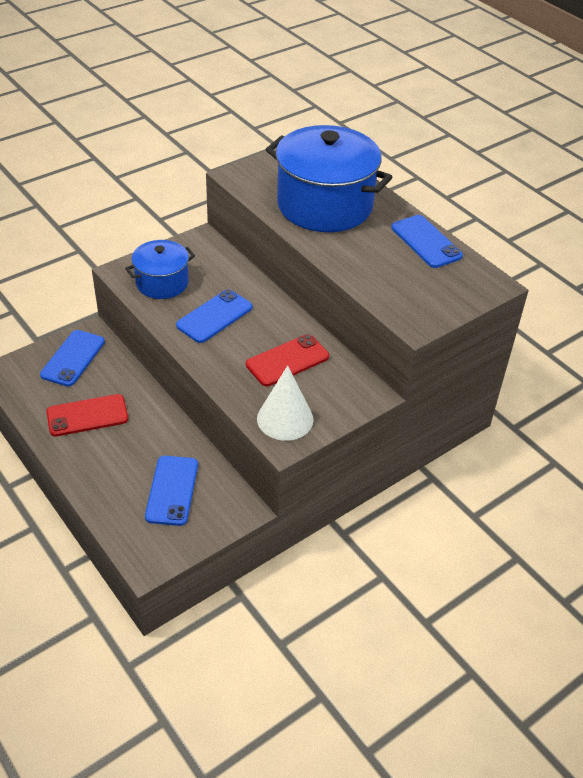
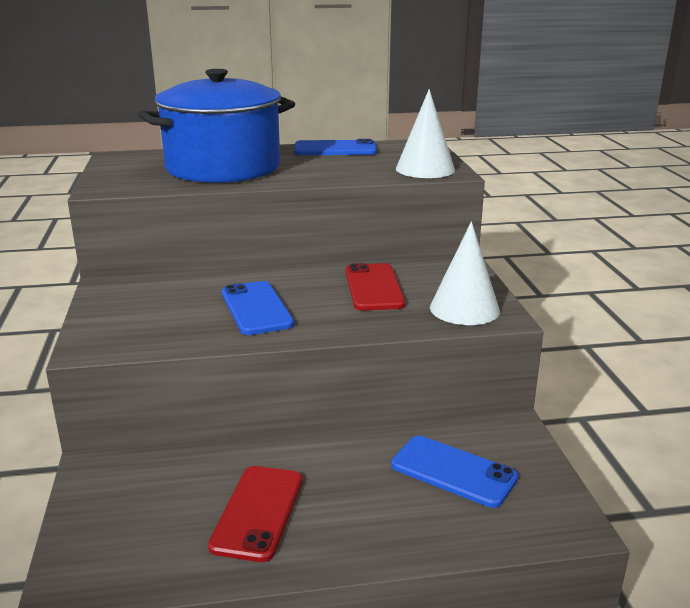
camera: 60 degrees left, 20 degrees down
(73, 358) = (125, 497): blue phone -> none
(162, 283) = (151, 326): blue pot -> none
(413, 308) = (425, 169): none -> white cone

